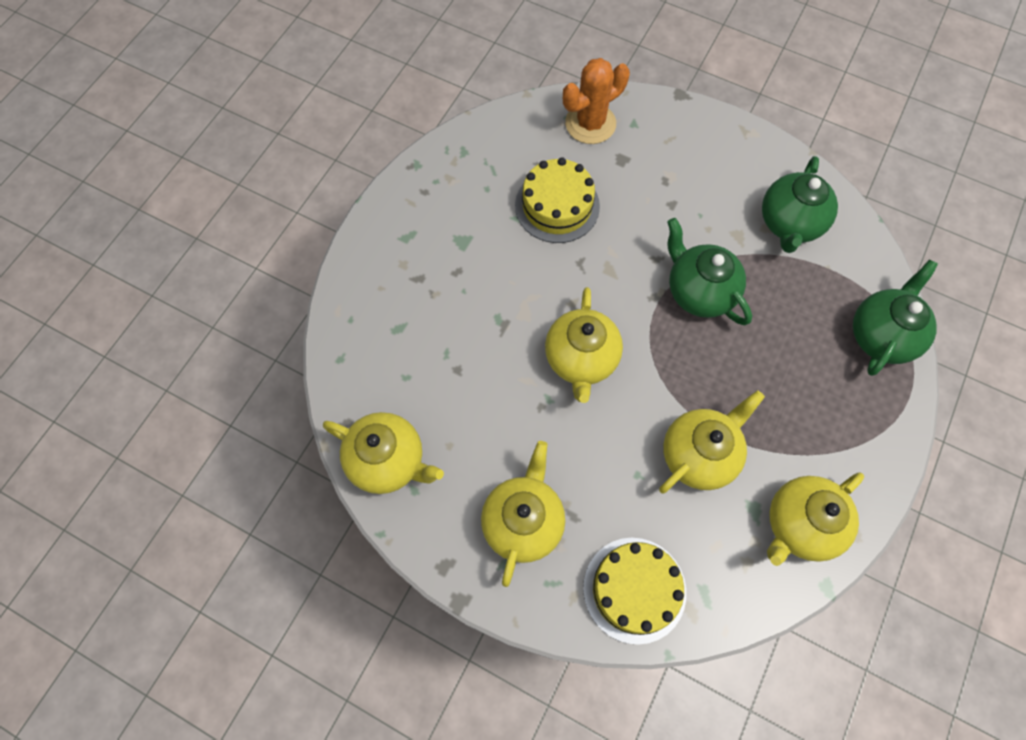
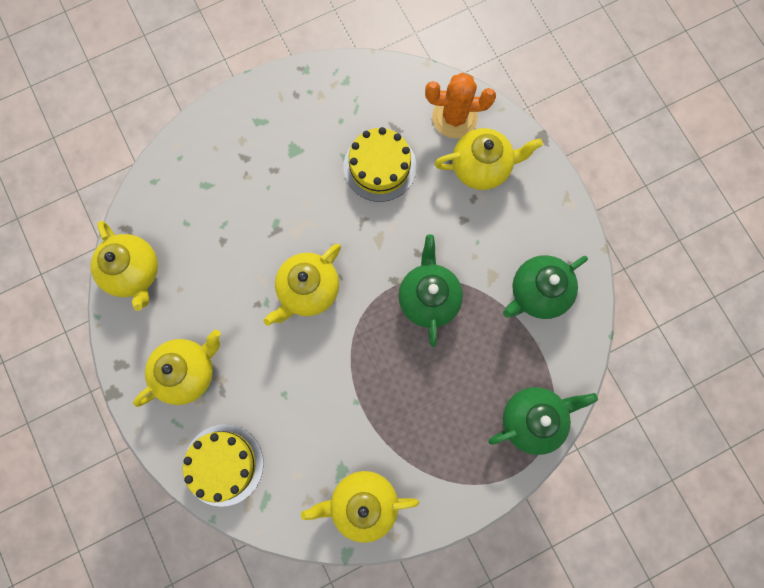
camera: 35 degrees right, 10 degrees up
(699, 454) = (335, 410): yellow teapot -> yellow teapot (481, 167)

